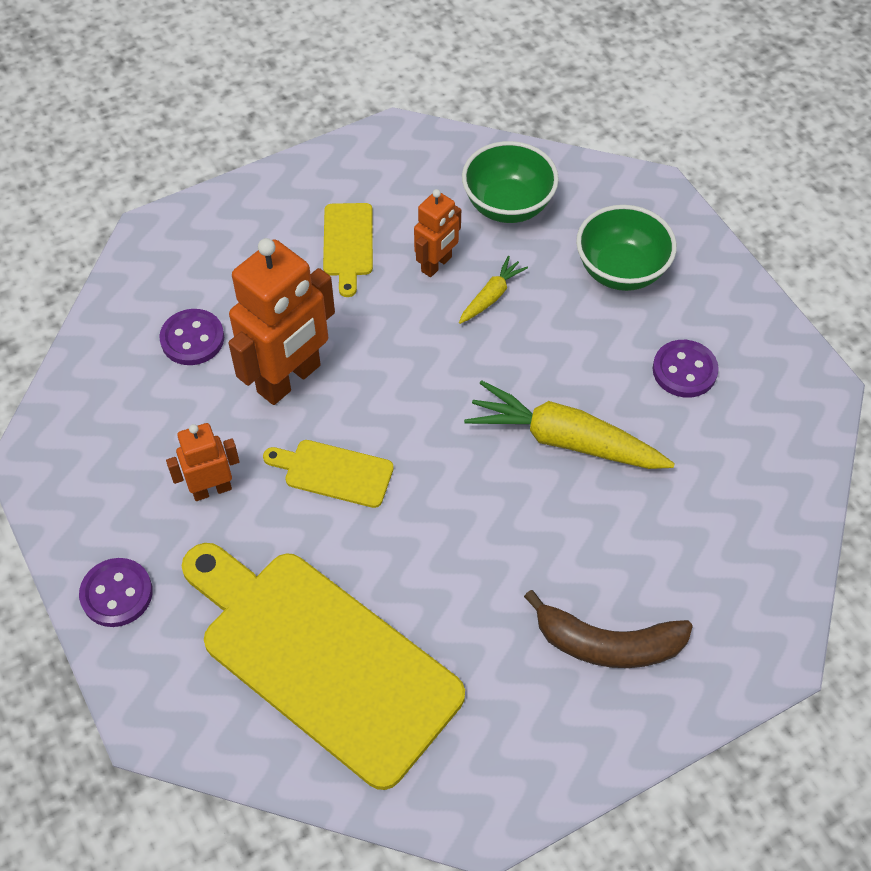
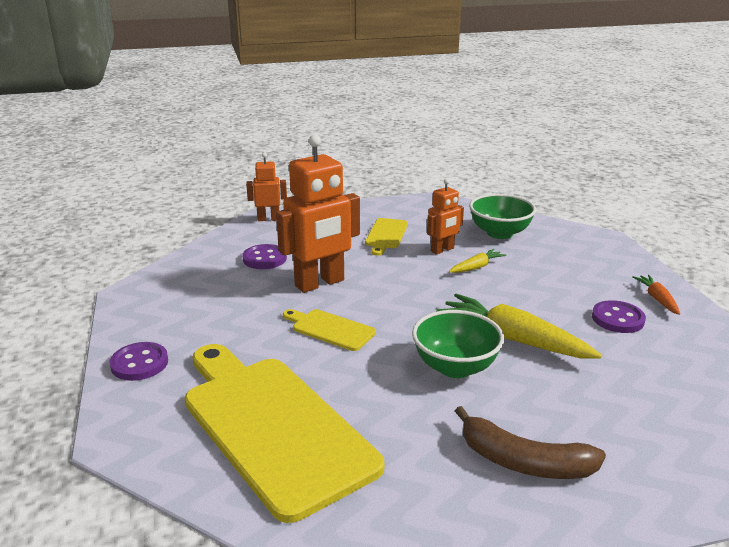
camera: 15 degrees right, 30 degrees down
(211, 489) = (238, 324): orange robot -> orange robot (268, 219)
(621, 270) = (575, 268): green bowl -> green bowl (455, 367)
(729, 318) = (657, 299): none -> orange carrot

